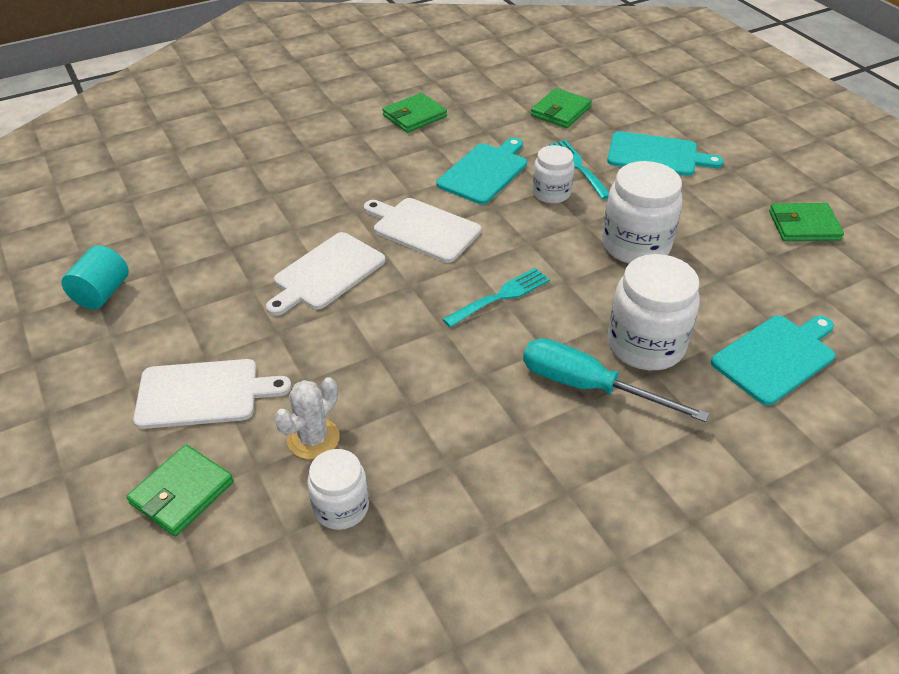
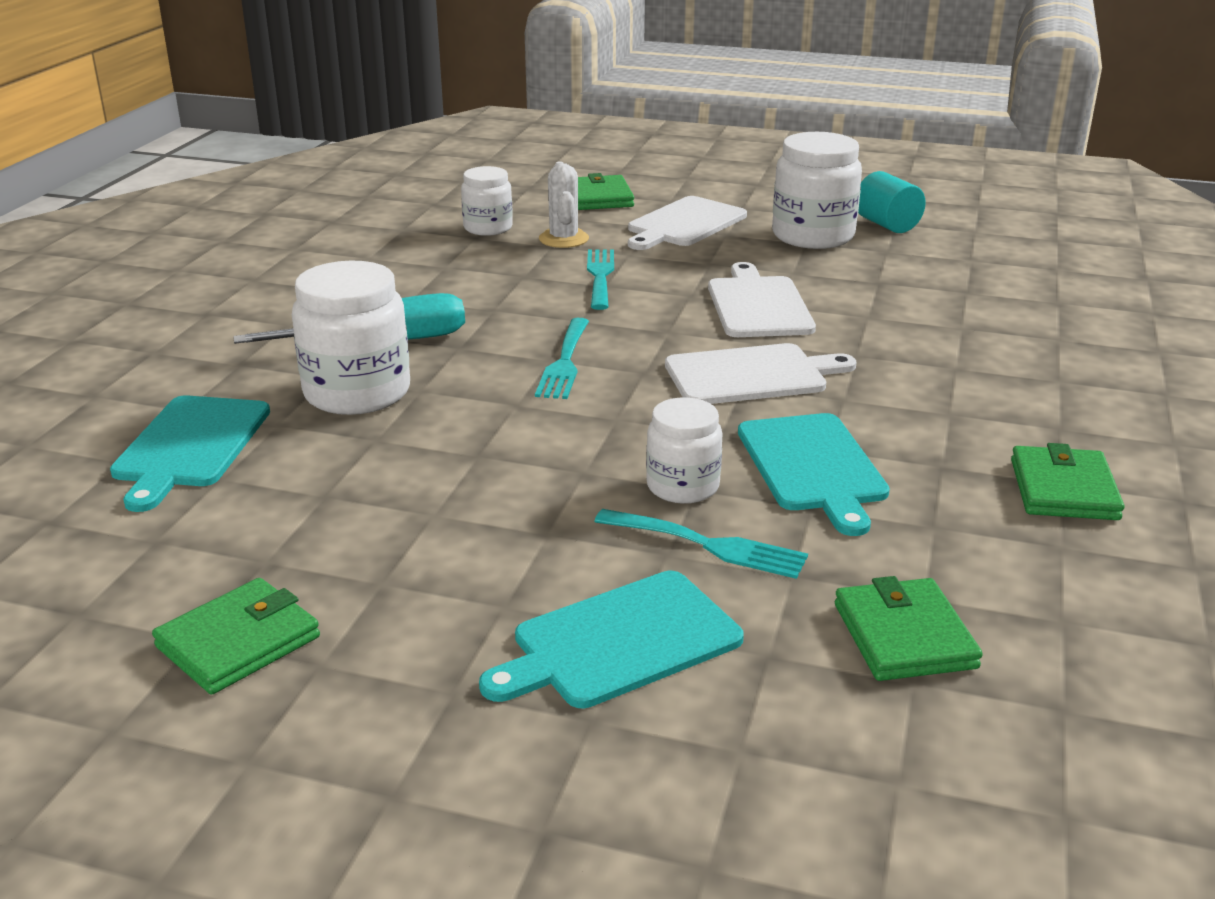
camera: 135 degrees right, 15 degrees down
(363, 367) = (600, 276): none -> turquoise fork
(635, 245) = (480, 479): white jar -> white jar (813, 236)

